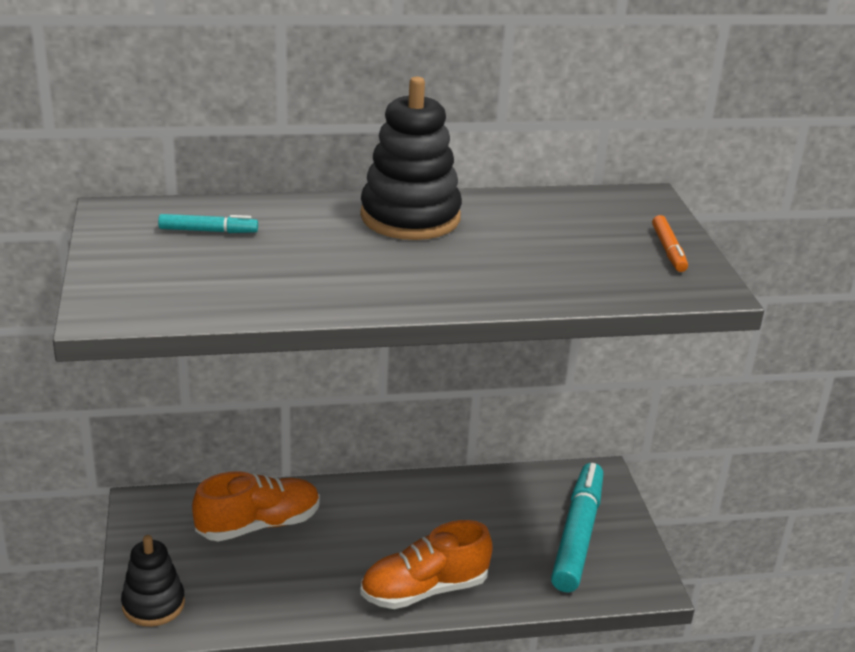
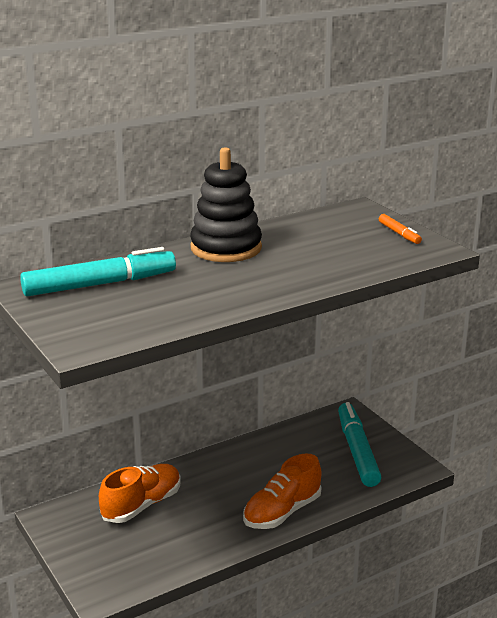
camera: 20 degrees left, 5 degrees down
(153, 604) = (102, 577): black stacking toy -> none
(208, 231) = (100, 284): turquoise marker -> turquoise marker, size x2.13

